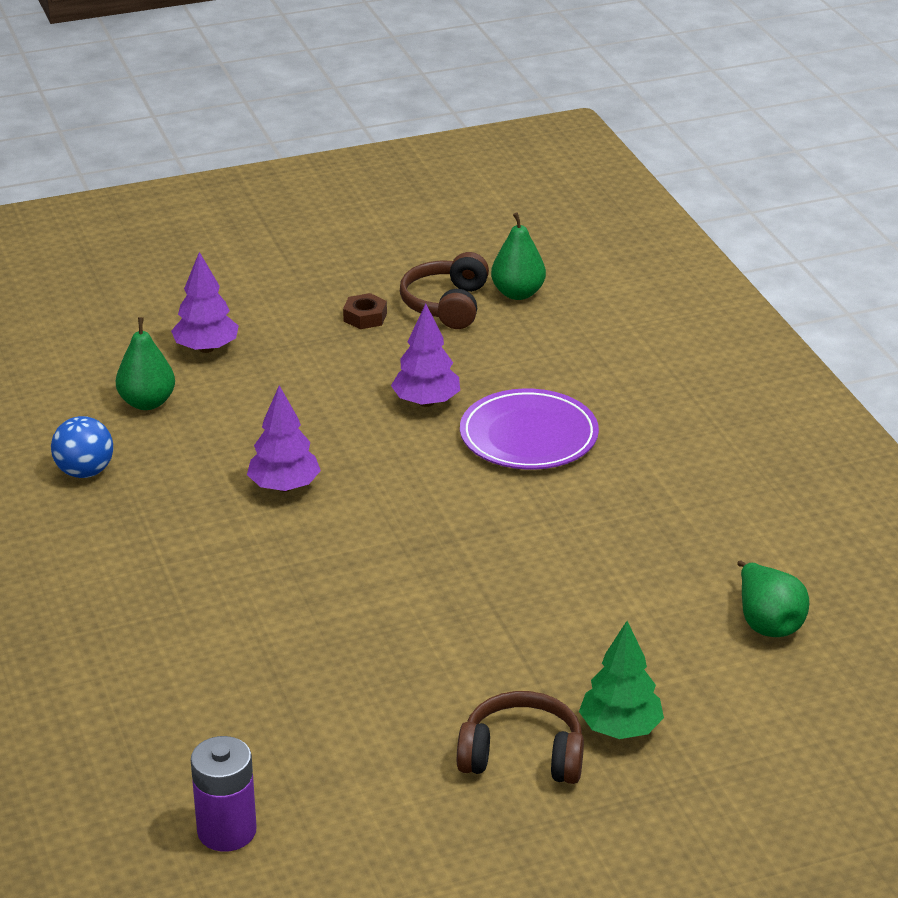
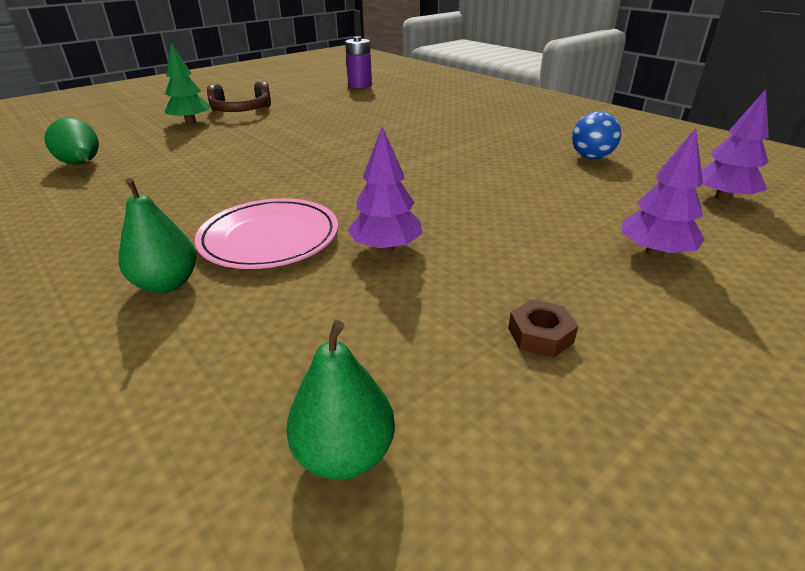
camera: 160 degrees right, 0 degrees up
(147, 402) = (624, 200): green pear -> green pear (167, 284)
(284, 487) = (450, 172): purple tree -> purple tree (722, 198)
(446, 305) = (448, 390): brown headphones -> none
(528, 436) = (269, 238): purple plate -> pink plate

